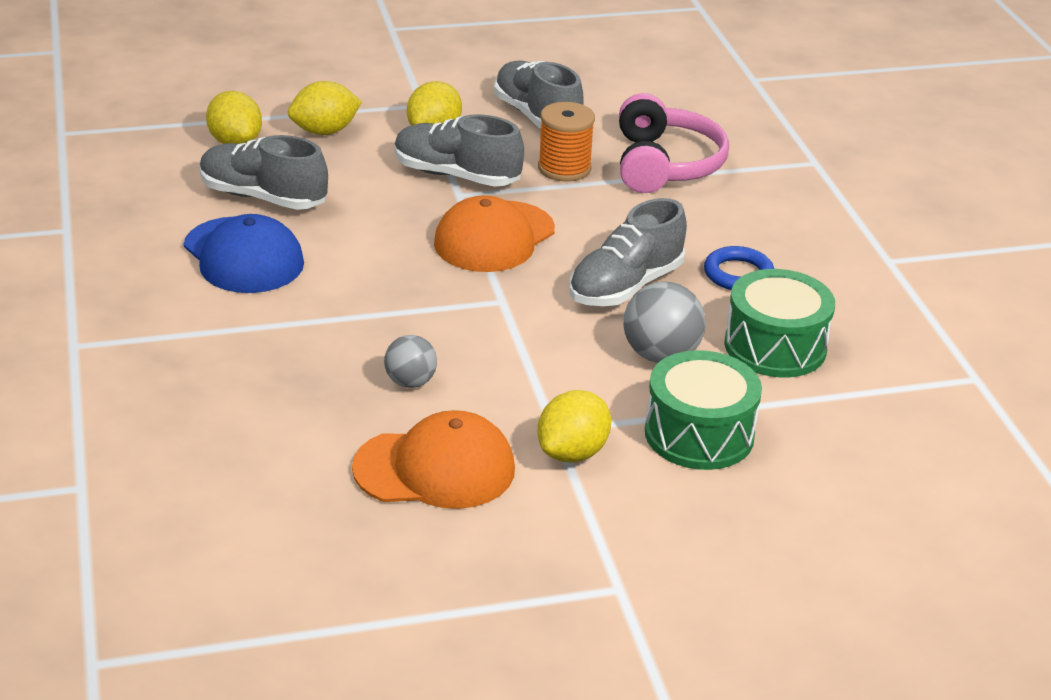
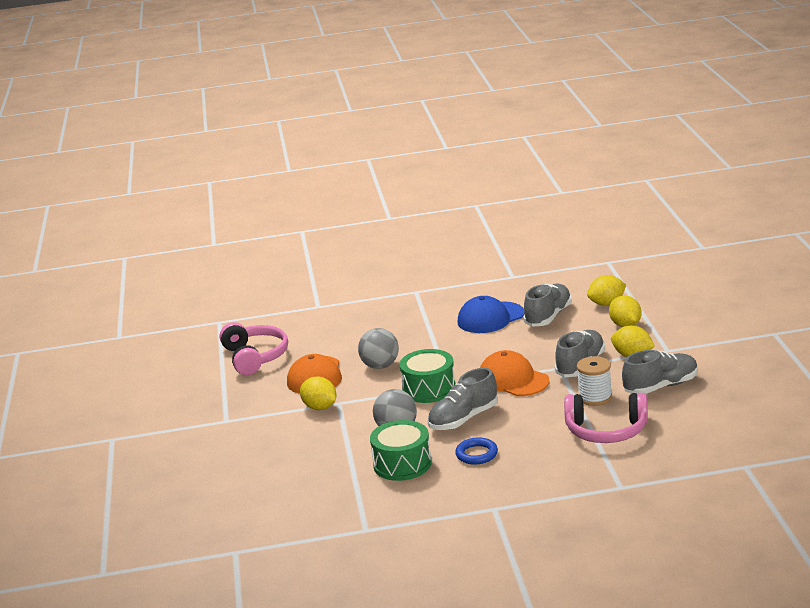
camera: 100 degrees right, 10 degrees down
(321, 571) = (255, 357): none -> pink headphones
(410, 382) = (380, 366): grey ball -> grey ball, size x1.59
(564, 168) = (595, 397): orange spool -> white spool
(625, 286) = (463, 419): grey shoe -> grey shoe turned 90 degrees counterclockwise
(699, 434) = (328, 440): green drum -> green drum (429, 389)

